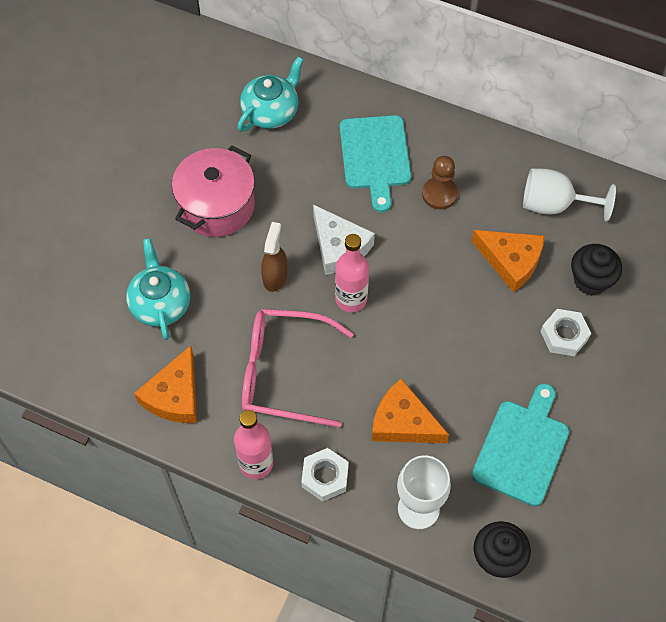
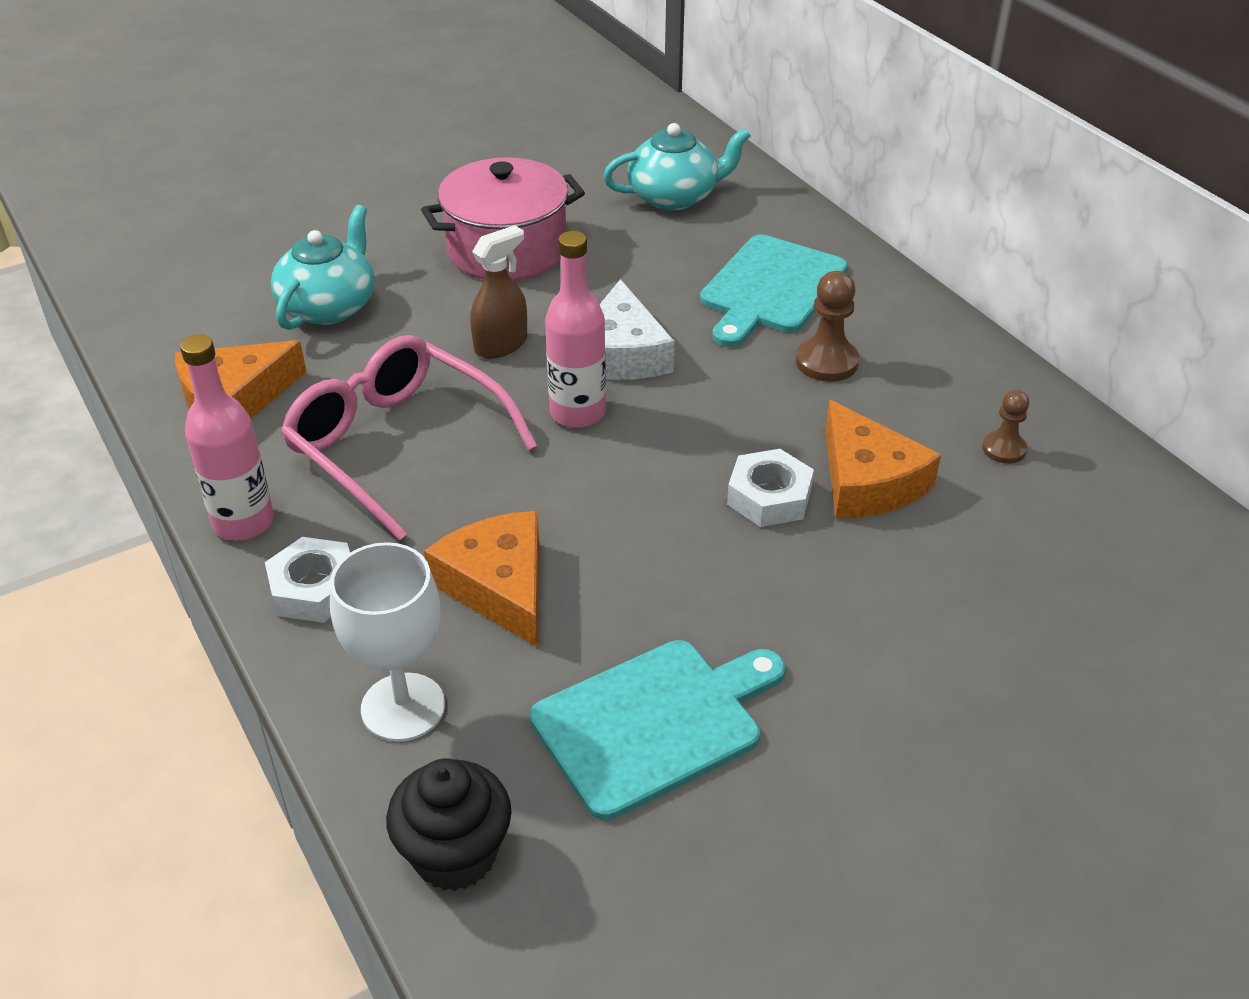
camera: 35 degrees right, 20 degrees down
(554, 205) = (1004, 449): white goblet -> brown pawn
(564, 335) = (872, 612): white nut -> white nut (769, 497)
(590, 280) = (985, 565): black cupcake -> none

